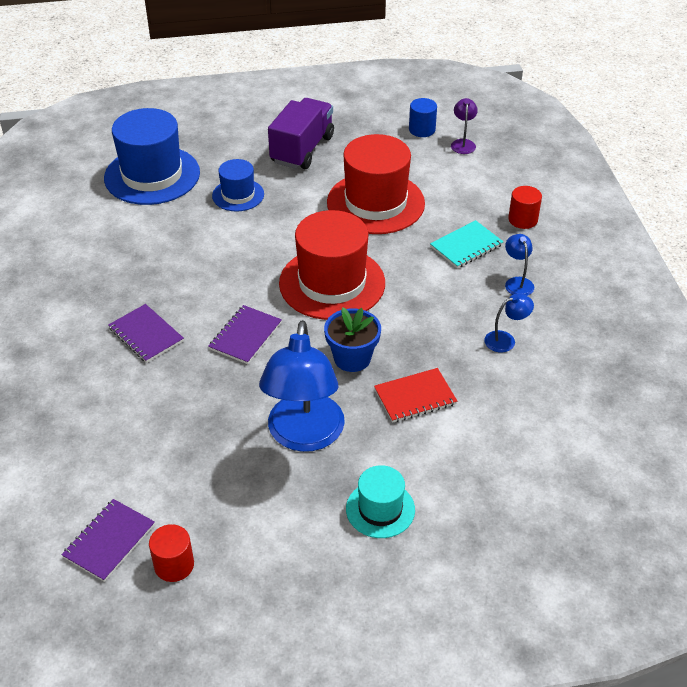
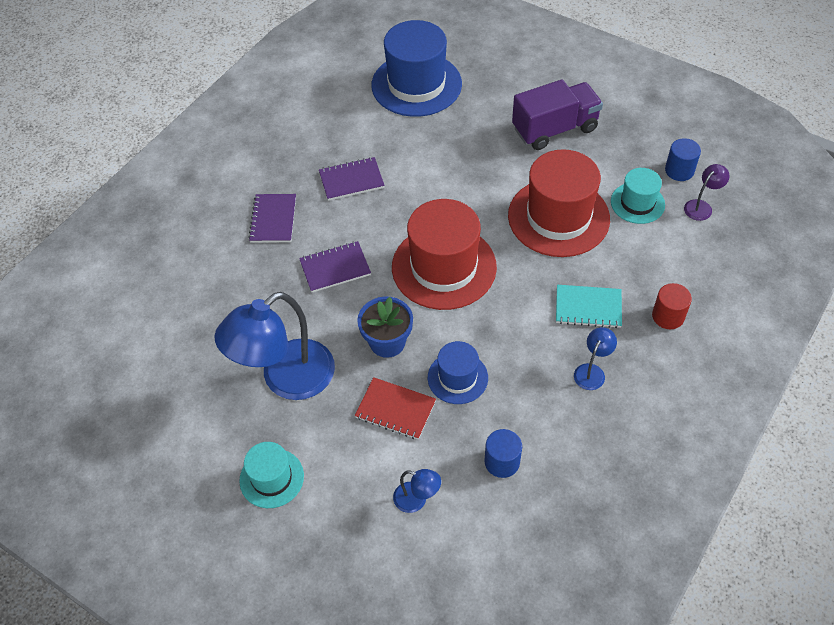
camera: 45 degrees right, 10 degrees up
(109, 541) = (95, 360): purple notebook -> purple notebook (351, 180)
(174, 565) = (111, 408): red cylinder -> none
(238, 195) = (459, 141): blue hat -> blue hat (457, 377)
(419, 164) = (637, 203): none -> turquoise hat
(505, 340) = (521, 415): blue lamp -> blue lamp (417, 500)
(529, 376) = (502, 462): none -> blue cylinder

